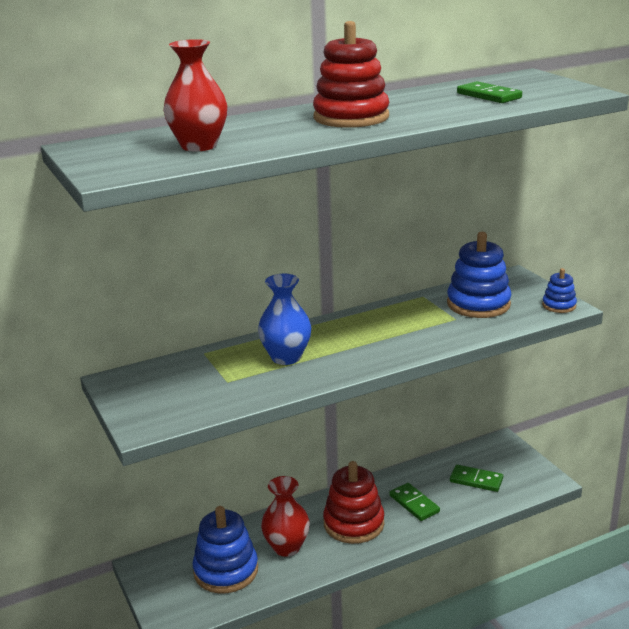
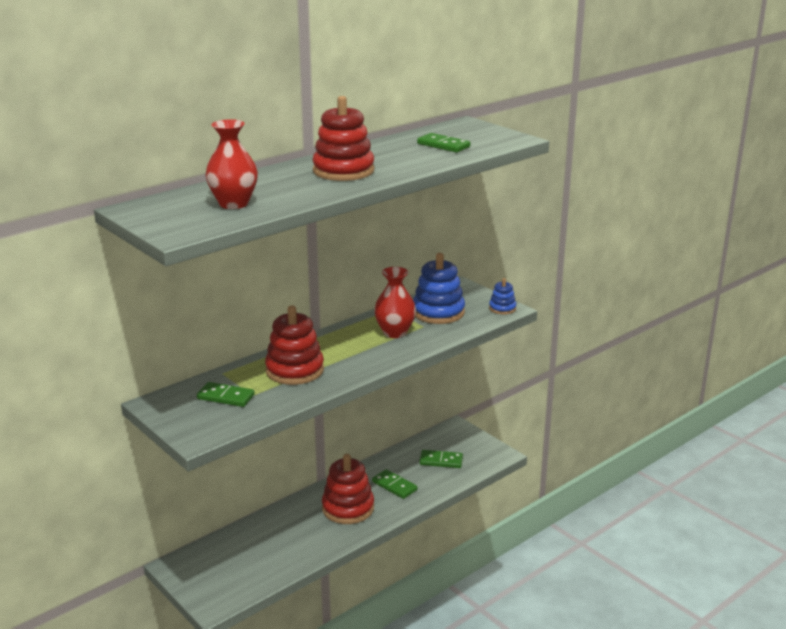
camera: 15 degrees left, 0 degrees up
(196, 381) = (226, 397): none -> green domino
(226, 571) = (249, 560): blue stacking toy -> none
(286, 357) = (294, 370): blue vase -> red stacking toy
(286, 547) = (296, 534): red vase -> red vase (395, 332)

